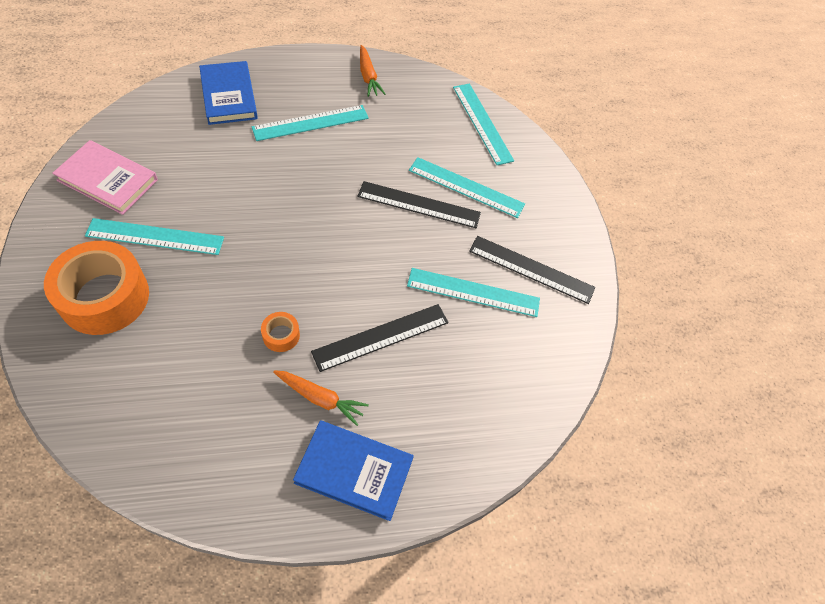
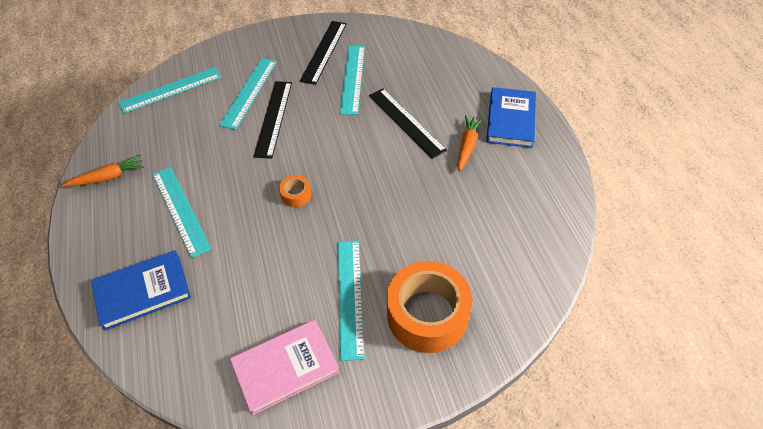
camera: 90 degrees left, 5 degrees down
(108, 180) = (285, 367): pink book -> pink book turned 45 degrees clockwise
(281, 335) = (424, 179): orange tape -> orange tape (296, 195)

